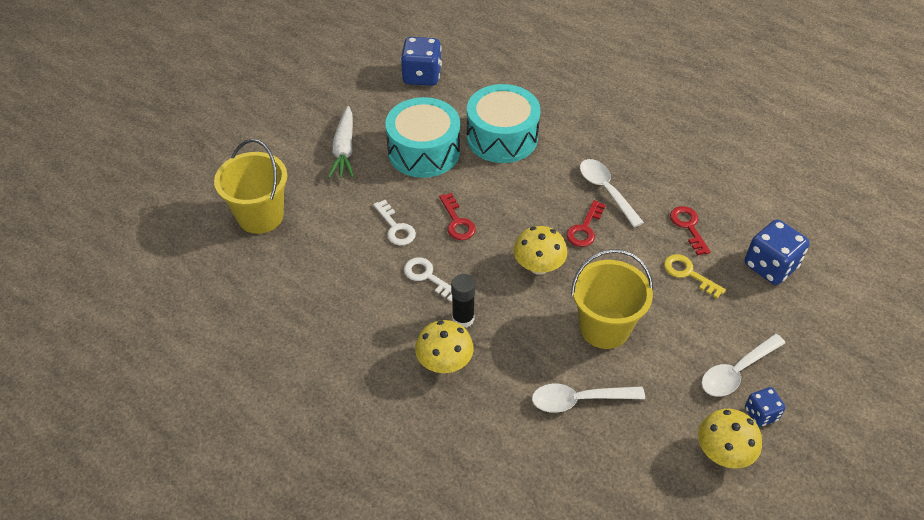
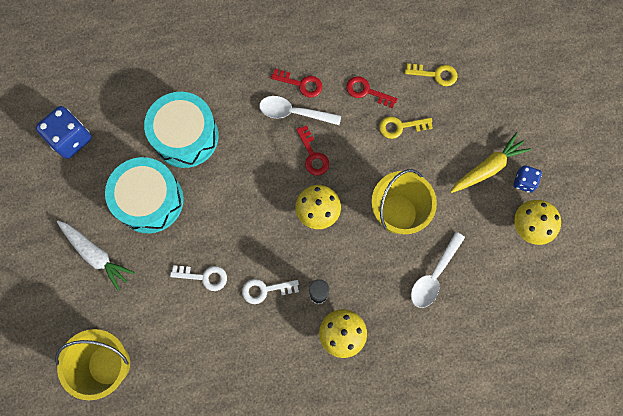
camera: 50 degrees left, 25 degrees up
(457, 222) = (235, 231): red key -> red key (301, 84)
(736, 372) = (488, 167): white spoon -> yellow carrot
(770, 266) = (435, 74): blue dice -> yellow key

